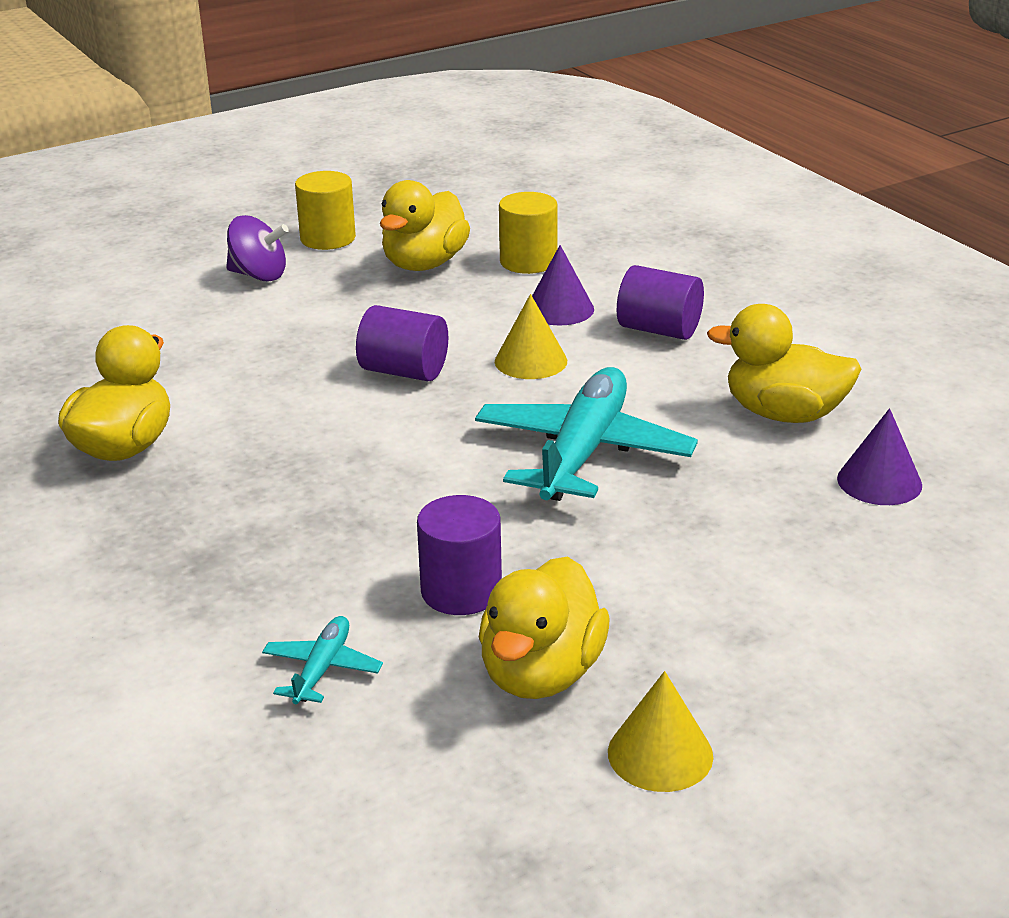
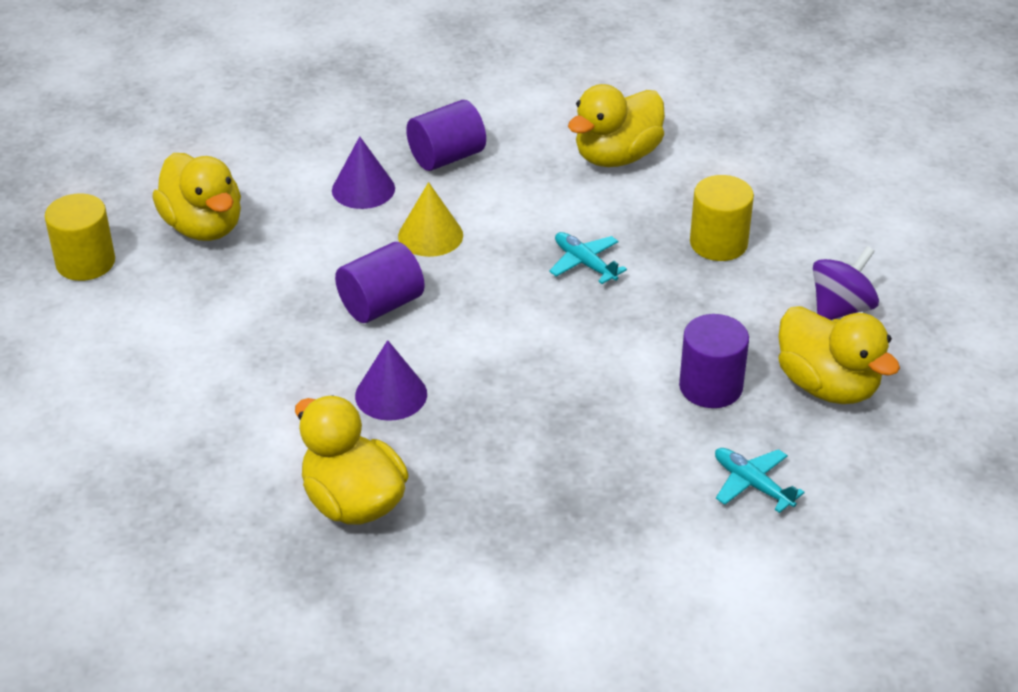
camera: 60 degrees left, 10 degrees up
(259, 275) = (113, 327): purple spinning top -> purple spinning top (841, 308)
(528, 262) = (264, 172): yellow cylinder -> yellow cylinder (718, 243)
(583, 452) = (584, 263): turquoise plane -> turquoise plane, size x0.45
(660, 754) = (936, 368): yellow cone -> none
(879, 481) = (730, 158): purple cone -> purple cone (391, 394)

